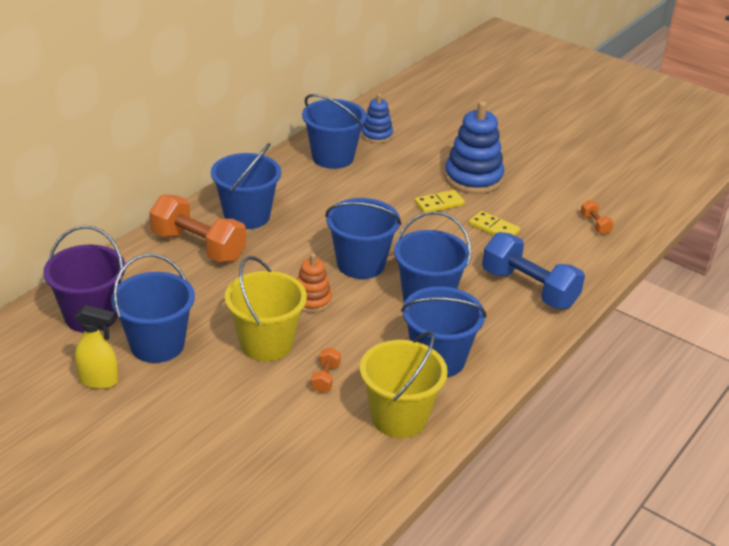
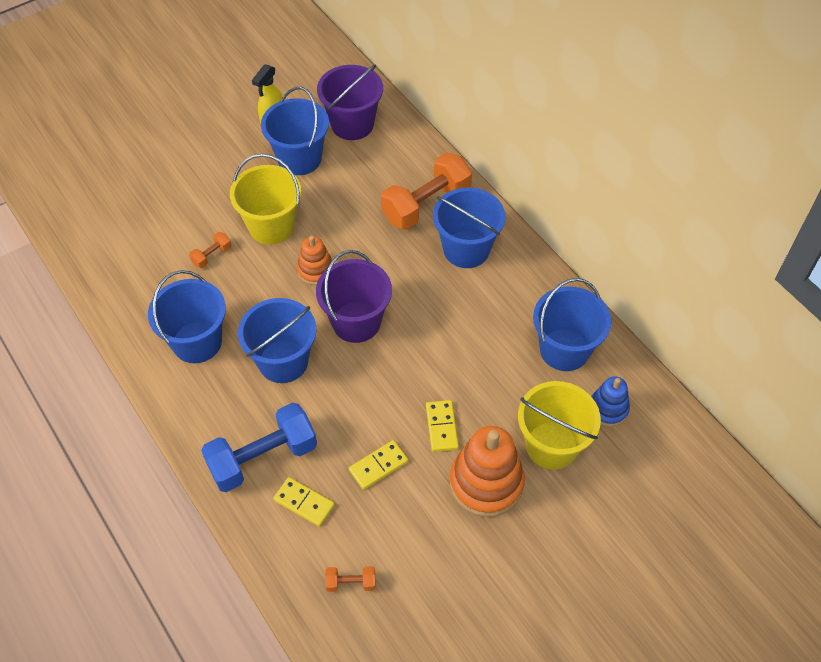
camera: 110 degrees right, 20 degrees up
(325, 378) = (212, 256): orange dumbbell -> orange dumbbell turned 75 degrees counterclockwise
(360, 264) = (356, 322): blue bucket -> purple bucket
(399, 417) = (144, 292): yellow bucket -> yellow bucket (551, 445)
(473, 178) = (486, 483): blue stacking toy -> orange stacking toy
(551, 258) = (304, 503): none -> yellow domino

